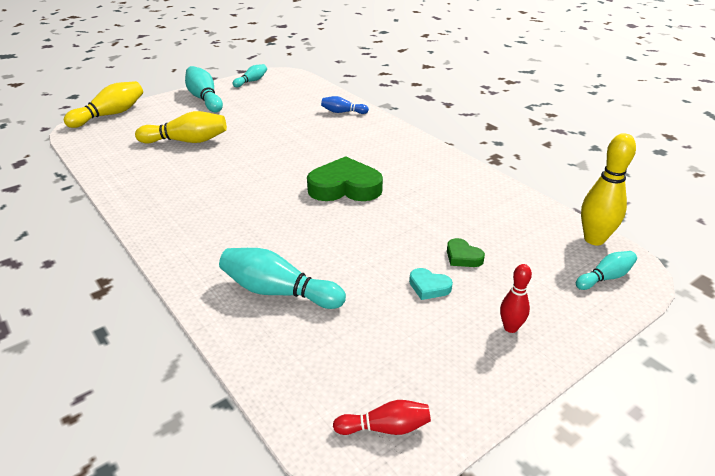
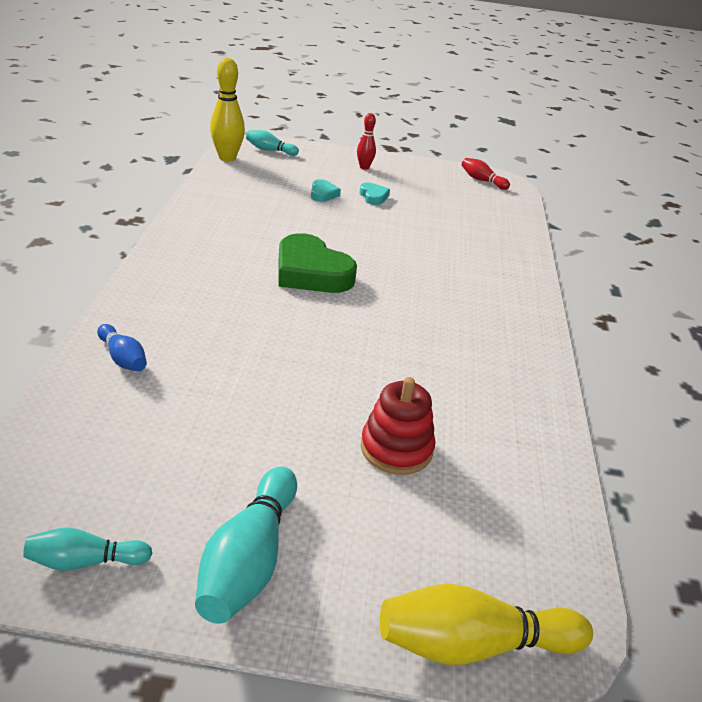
camera: 140 degrees left, 0 degrees up
(186, 141) = (396, 448): yellow bowling pin -> red stacking toy
(279, 292) = (472, 243): turquoise bowling pin -> none
(463, 257) = (323, 194): green heart -> turquoise heart

